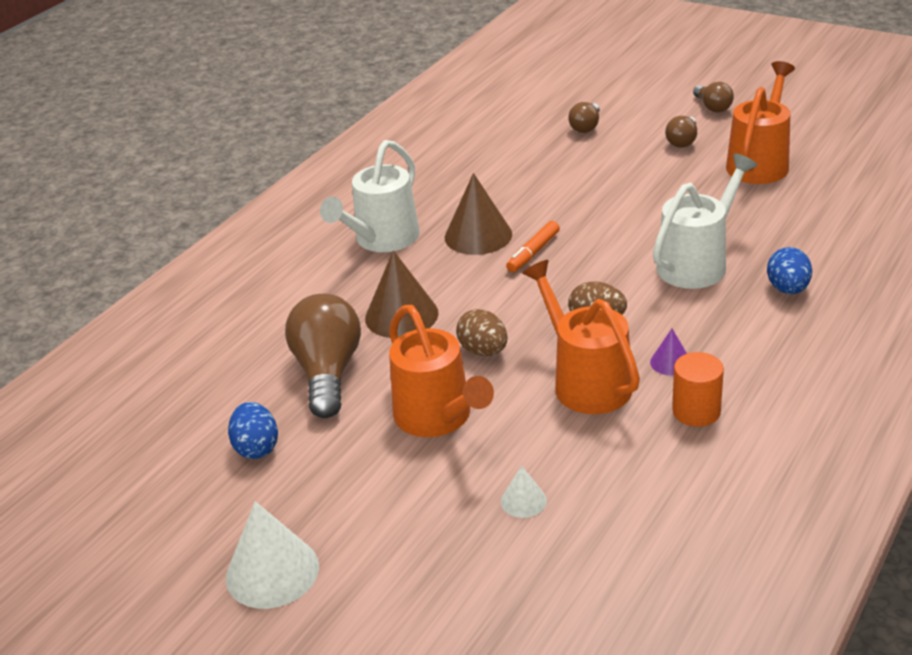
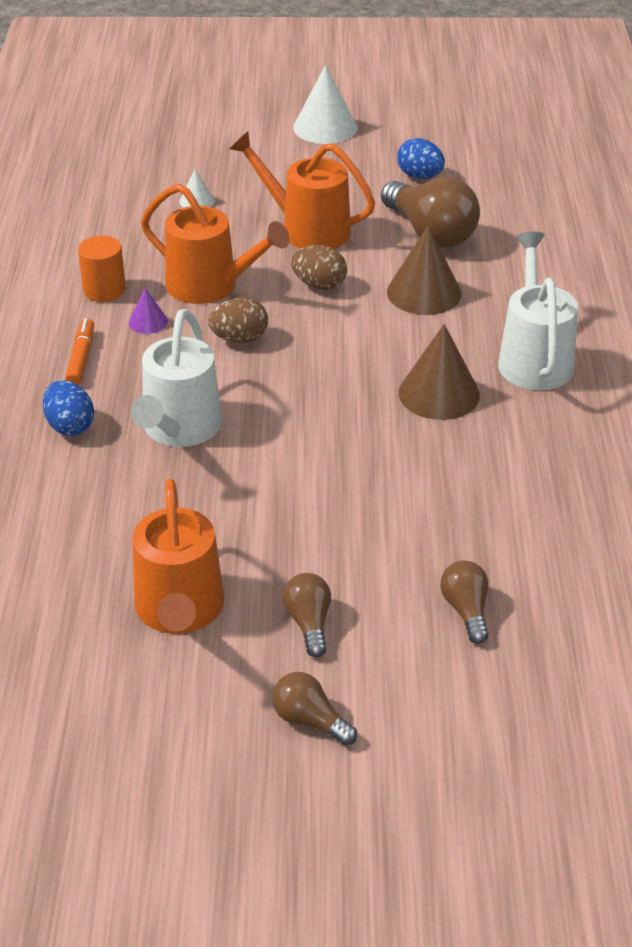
camera: 145 degrees right, 5 degrees up
(533, 253) = (361, 391): orange marker -> orange marker (81, 359)

